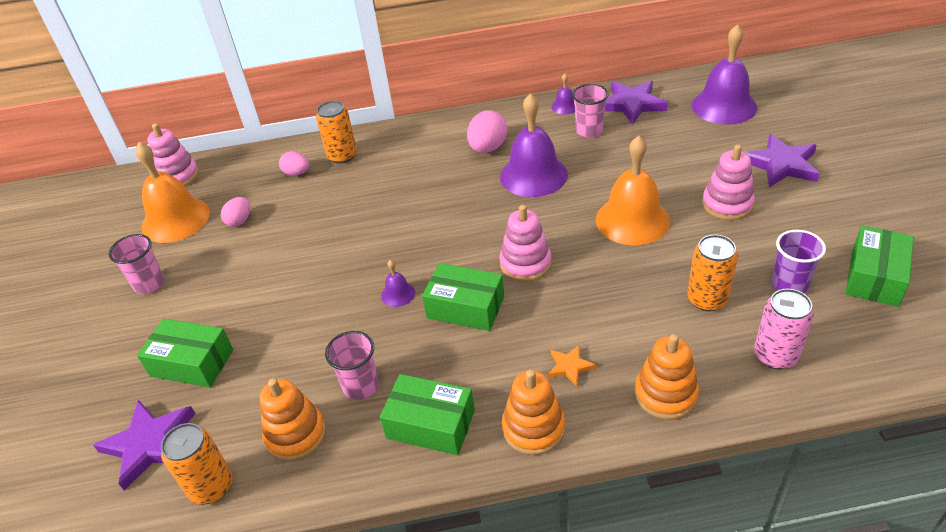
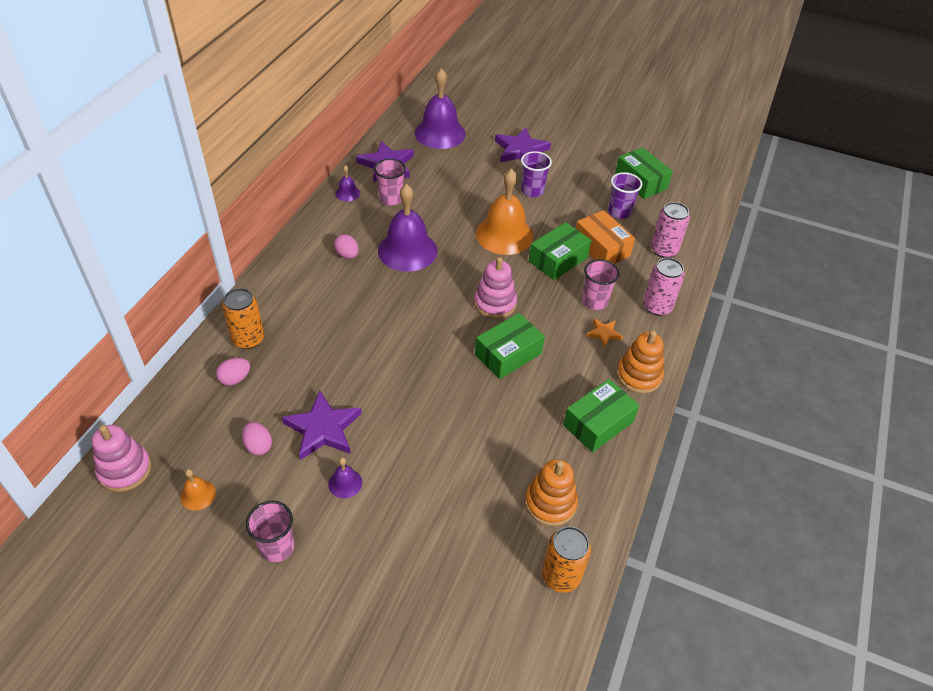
camera: 65 degrees left, 5 degrees up
(149, 444) = (485, 607): purple star -> purple star (323, 429)
(175, 219) = (198, 495): orange bell -> orange bell, size x0.44
(192, 363) = (416, 546): green box -> green box (558, 259)
(361, 386) = (534, 445): pink cup -> pink cup (594, 301)
(398, 294) = (459, 383): purple bell -> purple bell (345, 483)
(488, 148) = (347, 255): pink egg -> pink egg, size x0.62
(665, 394) = (657, 306): orange stacking toy -> pink can
(707, 299) = (601, 247): orange can -> orange box
(727, 204) = (532, 191): pink stacking toy -> purple cup

